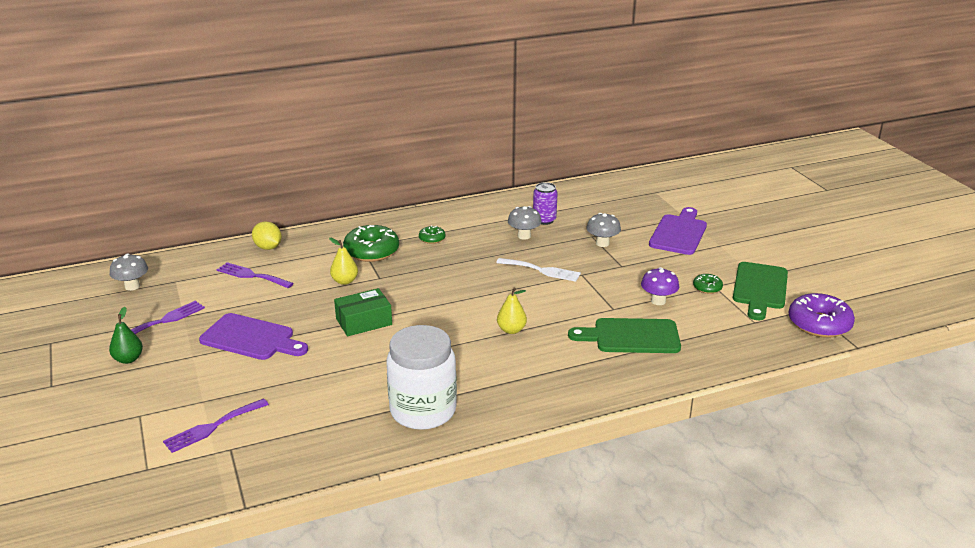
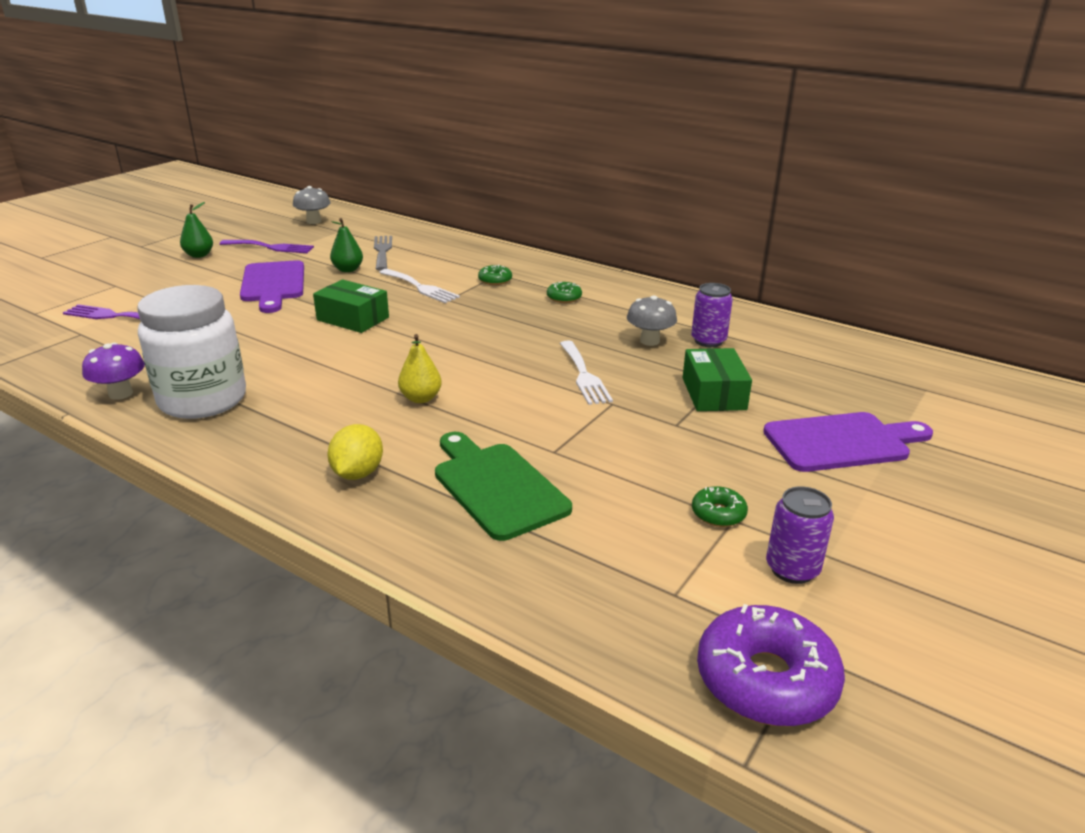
camera: 55 degrees right, 0 degrees up
(252, 275) = (382, 251): purple fork -> grey fork
(268, 247) = (440, 241): yellow lemon -> yellow lemon (358, 473)
(268, 300) = (348, 269): none -> green pear
(345, 281) = (420, 287): yellow pear -> white fork
(371, 251) = (495, 280): green donut -> green donut, size x0.49
(602, 243) = (714, 393): grey mushroom -> green box
(658, 301) = (620, 481): purple mushroom -> purple mushroom (120, 394)
(759, 288) = (792, 569): green cutting board -> purple can

